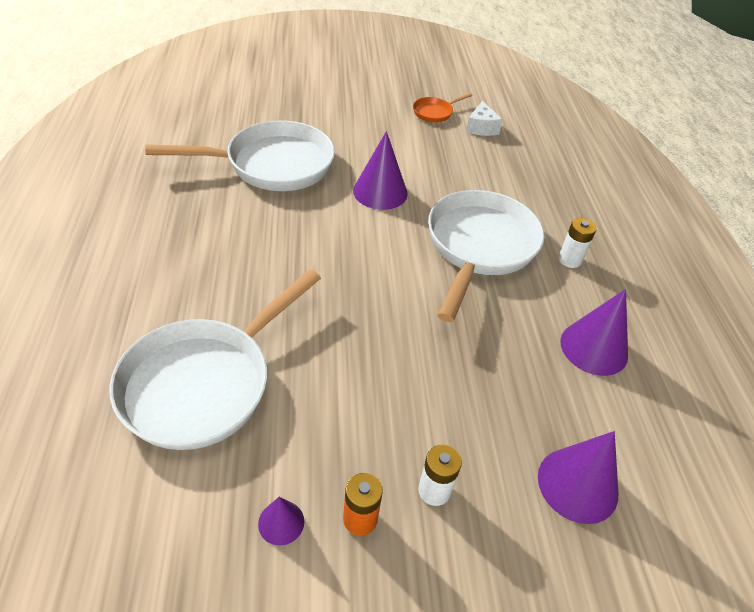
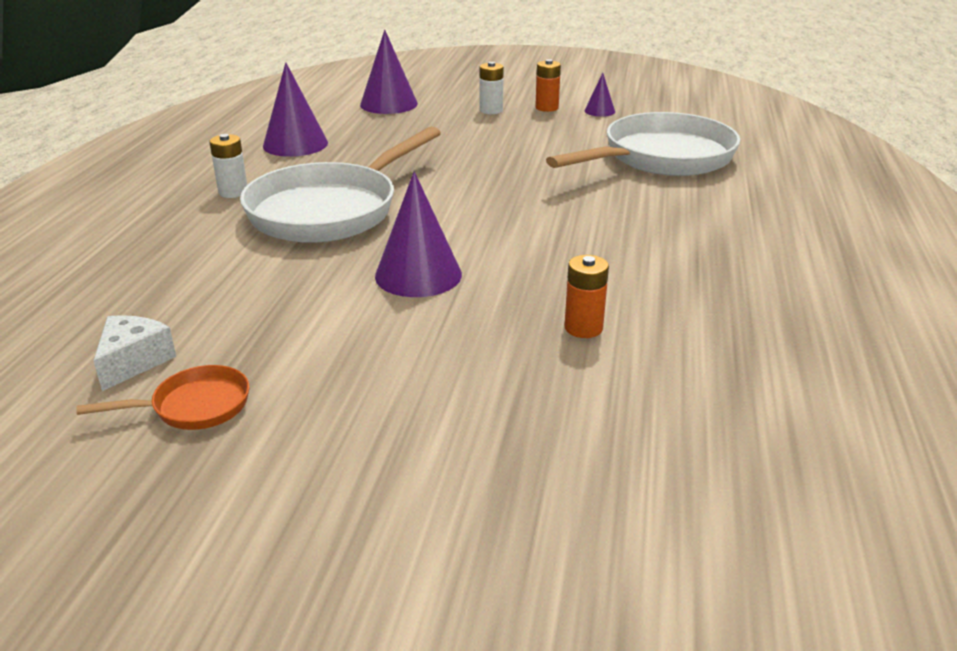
camera: 160 degrees left, 15 degrees down
(272, 165) = (583, 328): white pan -> orange battery

